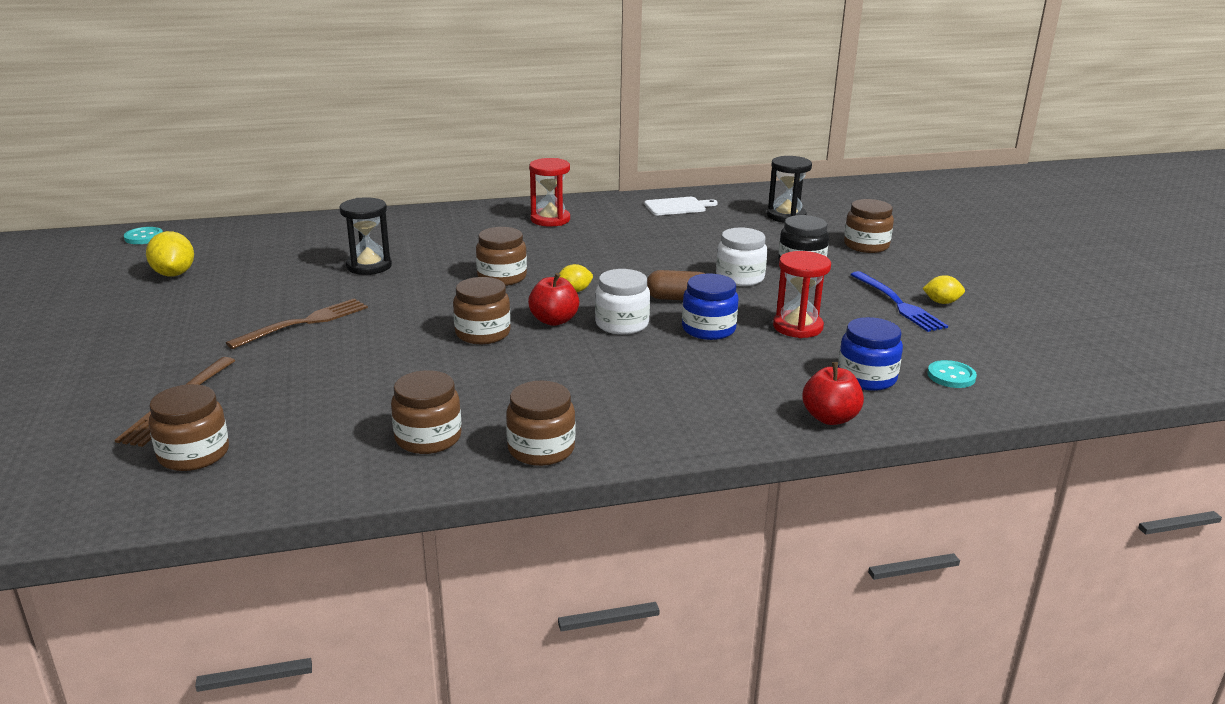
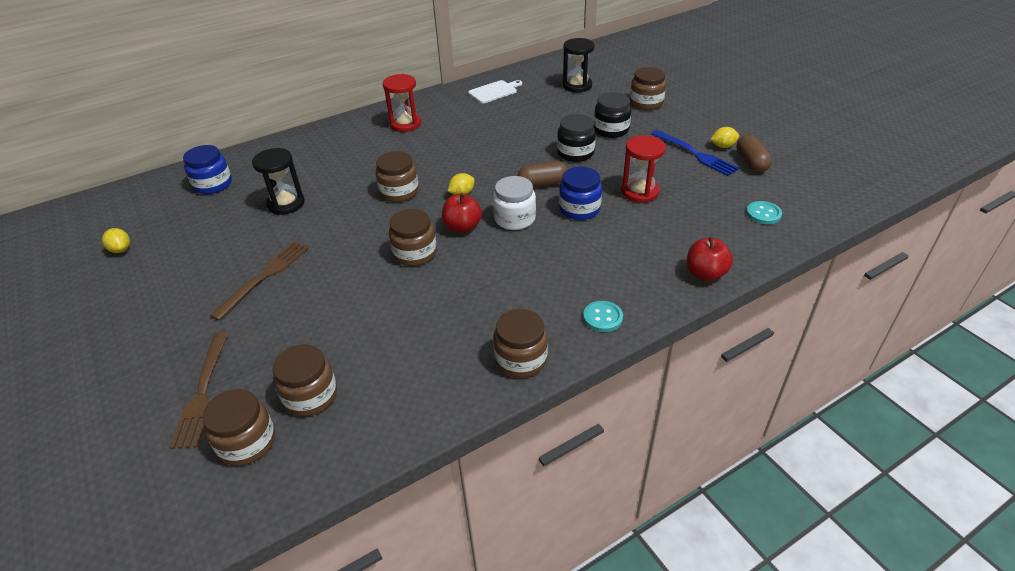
camera: 15 degrees left, 15 degrees up
(144, 237) = (70, 214): turquoise button -> turquoise button (602, 317)
(174, 274) = (121, 249): yellow lemon -> yellow lemon, size x0.63
(428, 438) = (429, 372): brown jar -> brown jar (310, 396)
(740, 277) = (575, 153): white jar -> black jar
(866, 378) = (710, 229): blue jar -> blue jar (213, 184)
(970, 324) = (751, 162): none -> brown capsule

